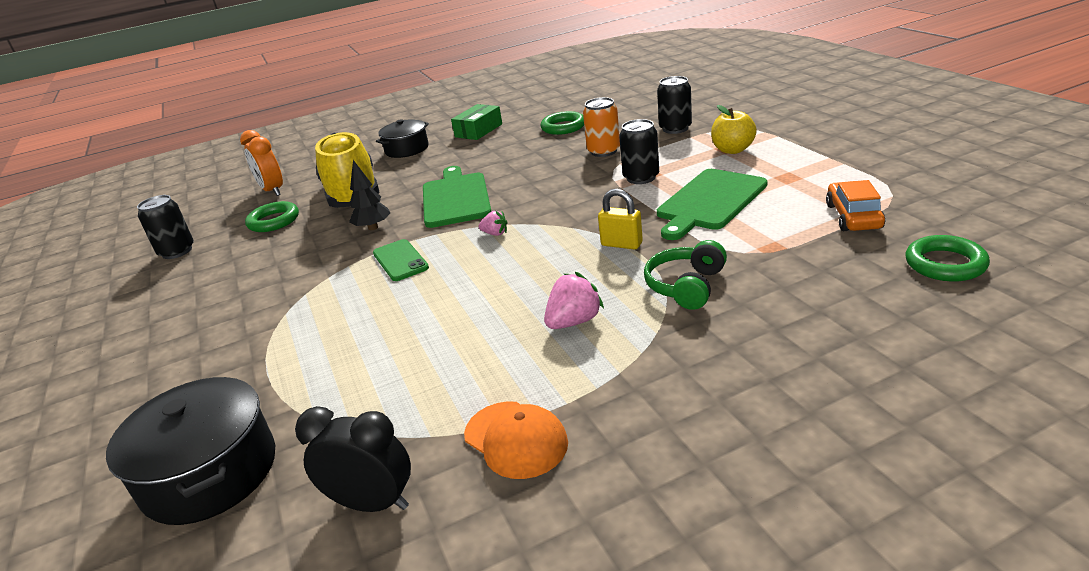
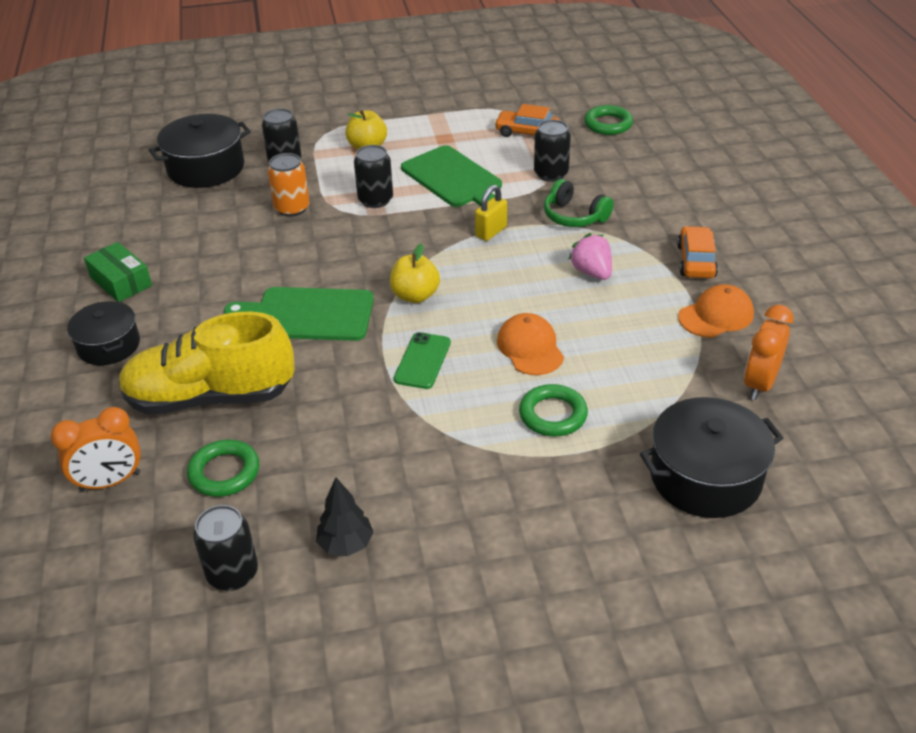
camera: 80 degrees left, 10 degrees up
(372, 503) = (760, 384): black clock -> orange clock
(373, 227) = (326, 380): black tree -> black tree (346, 544)
(400, 260) = (422, 361): green phone -> green phone turned 60 degrees counterclockwise
(426, 311) = (530, 348): none -> orange cap
(495, 233) = (415, 296): pink strawberry -> yellow apple
(563, 127) = (193, 222): green ring -> green ring (553, 415)
(638, 401) = (696, 261): none -> orange car
(641, 108) = (206, 168): none -> black pot
(770, 251) = (551, 174): none -> black can

